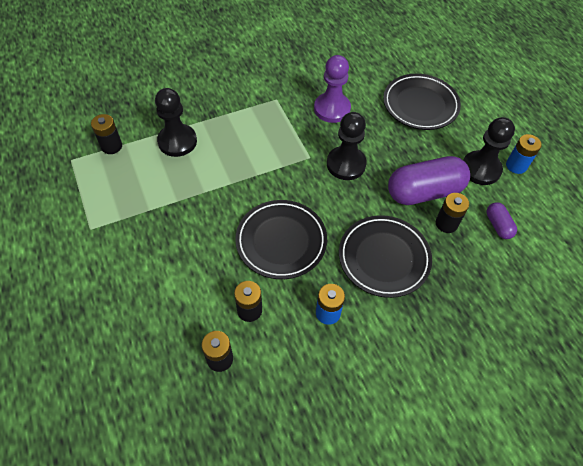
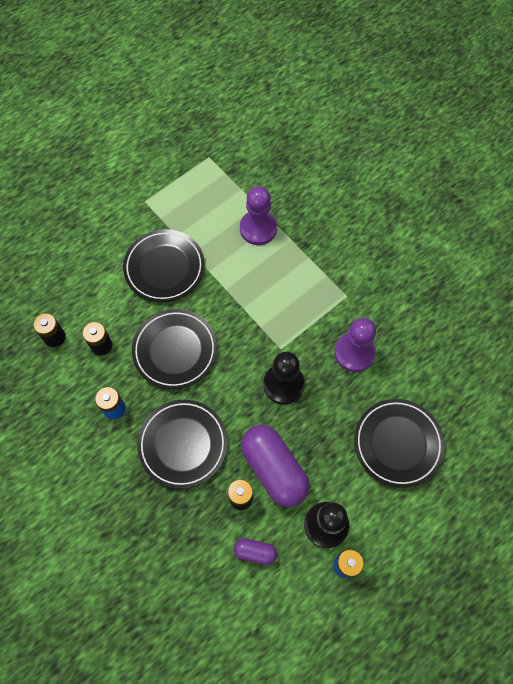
camera: 75 degrees right, 10 degrees up
(111, 146) = (234, 180): black battery -> none
(177, 141) = (258, 228): black pawn -> purple pawn
(182, 229) = (164, 268): none -> black plate
(498, 225) = (255, 552): purple capsule -> purple capsule turned 45 degrees clockwise

